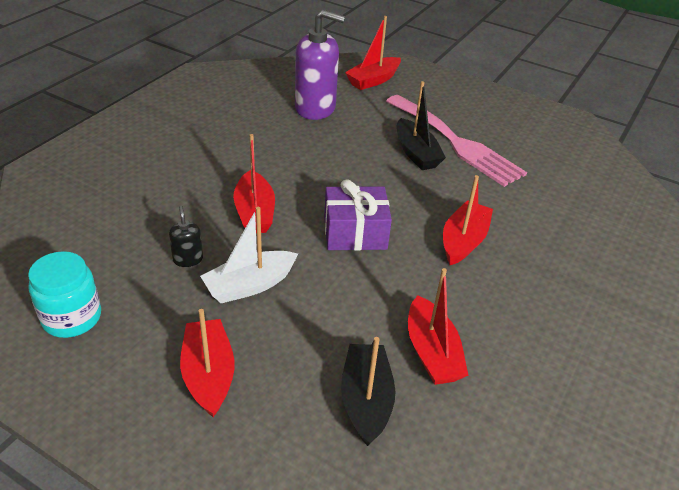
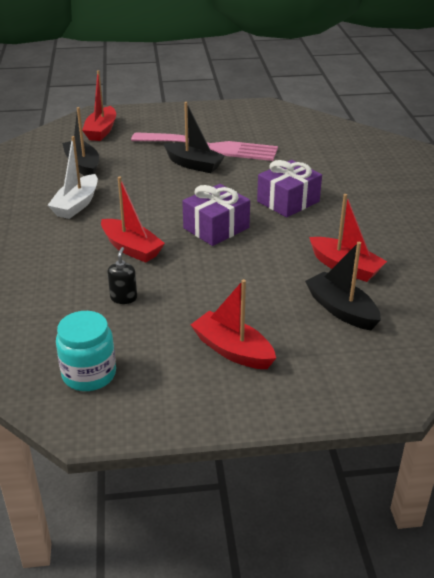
camera: 35 degrees left, 5 degrees down
(188, 259) = (123, 298): black soap dispenser -> black soap dispenser turned 60 degrees clockwise
(249, 285) = (189, 290): white boat -> white boat (76, 205)
(315, 108) = (82, 165): purple soap dispenser -> black boat
(463, 241) = (288, 201): red boat -> purple gift

